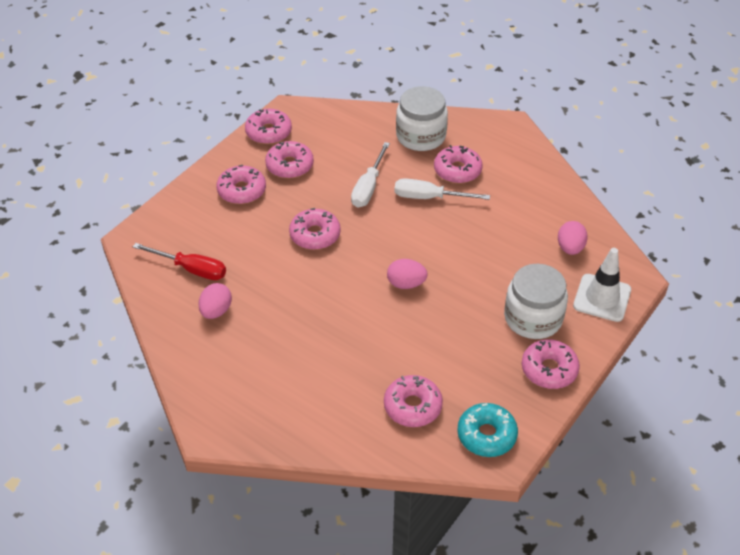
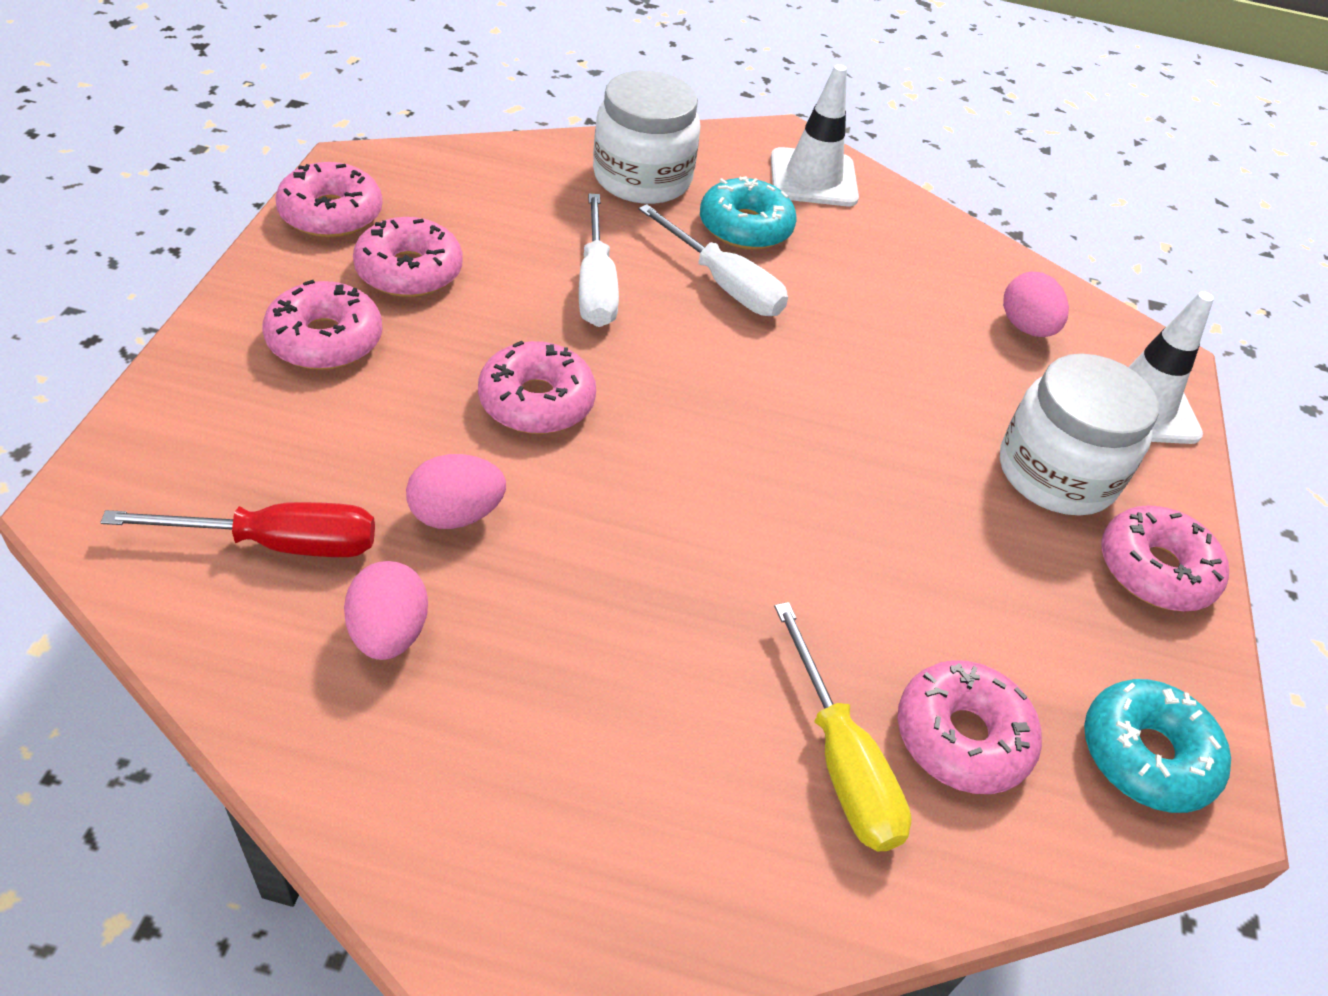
camera: 30 degrees left, 0 degrees up
(358, 400) = (841, 761): none -> yellow screwdriver
(406, 284) = (782, 462): pink egg -> pink egg (456, 514)
(429, 197) = (724, 284): white screwdriver -> white screwdriver turned 120 degrees counterclockwise
(457, 170) = (745, 227): pink donut -> turquoise donut
(510, 150) = (813, 178): none -> white traffic cone

